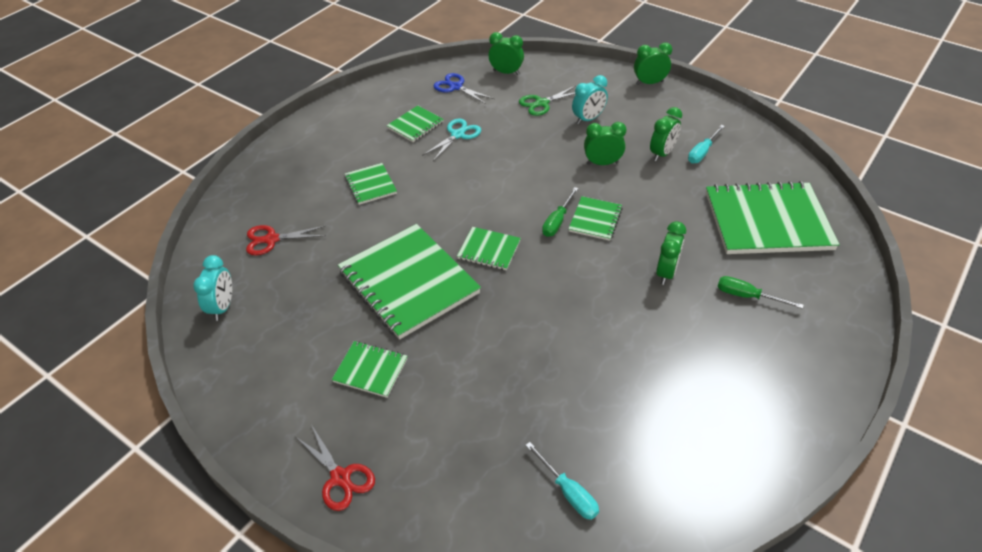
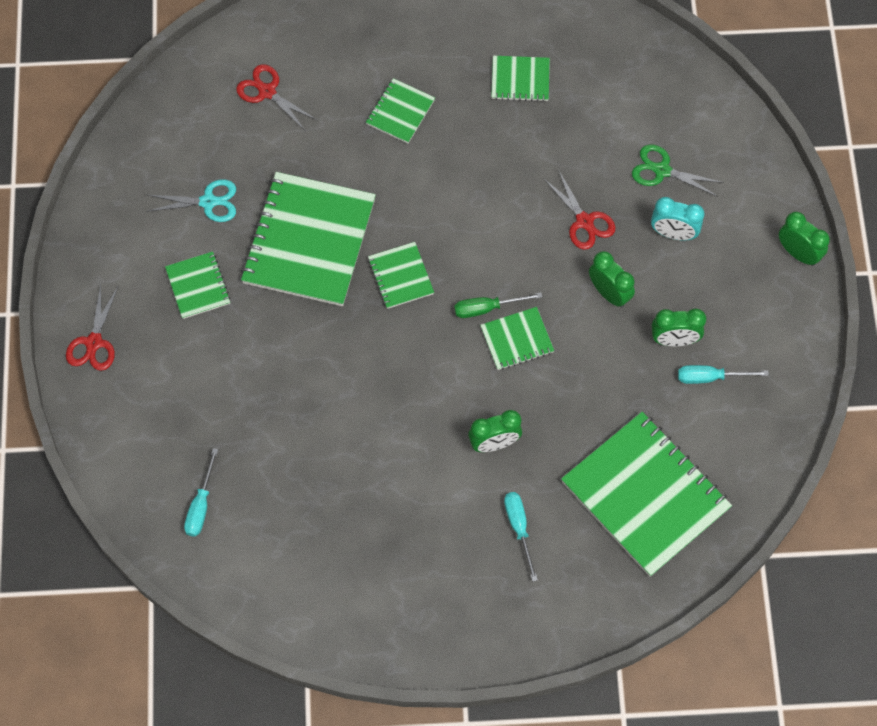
camera: 50 degrees right, 20 degrees up
(223, 307) = (169, 123): turquoise clock -> none
(456, 87) = (617, 67): blue scissors -> none
(457, 135) = (539, 130): turquoise scissors -> turquoise scissors (208, 202)
(506, 72) = (688, 96): green clock -> none
(541, 148) = (584, 221): none -> red scissors
(747, 296) = (519, 528): green screwdriver -> turquoise screwdriver

